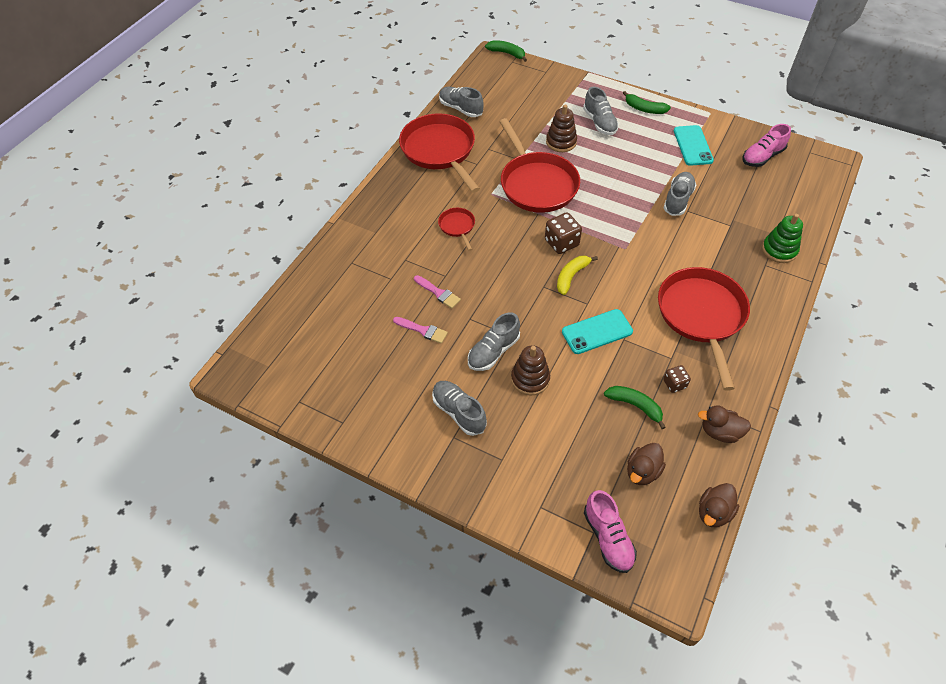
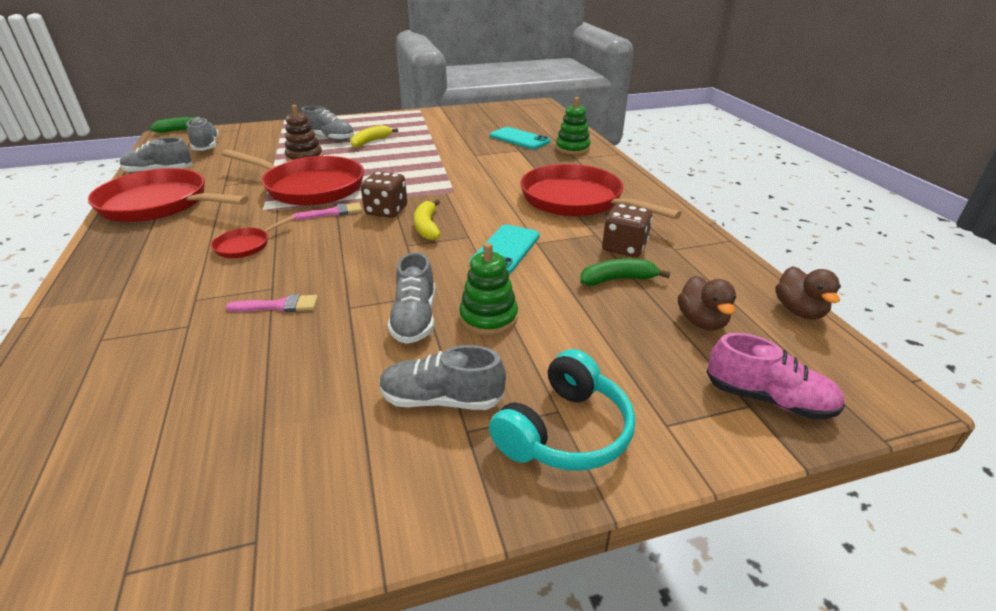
camera: 45 degrees left, 20 degrees down
(423, 330) = (293, 349): pink brush -> pink brush (332, 213)
(457, 226) = (245, 245): red pan -> red pan turned 75 degrees counterclockwise
(492, 471) = (565, 431): none -> turquoise headphones
(530, 379) = (488, 318): brown stacking toy -> green stacking toy
(625, 145) = (370, 142): none -> yellow banana
(644, 109) = (362, 122): green banana -> none
(674, 384) = (624, 248): brown dice -> brown dice, size x1.65
(678, 200) = (458, 152): grey shoe -> grey shoe (206, 146)
(692, 145) = (429, 126): turquoise phone -> turquoise phone (519, 139)
(720, 432) = (707, 257): brown duck -> none
(762, 157) = (489, 116): pink shoe -> none

